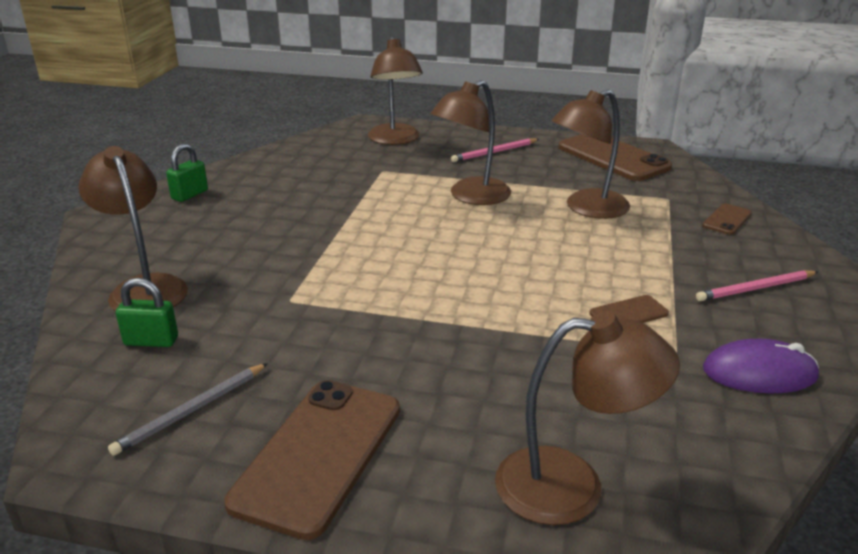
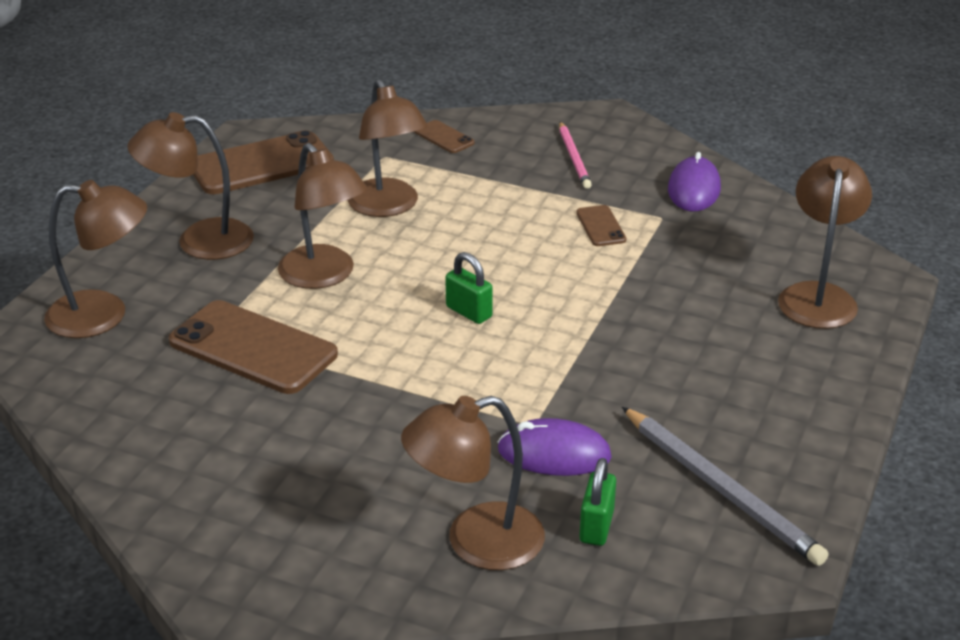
camera: 80 degrees left, 5 degrees up
(190, 195) = (205, 518): green padlock -> green padlock (469, 312)
(191, 411) = (721, 489): grey pencil -> grey pencil, size x1.59
(250, 313) = (554, 453): none -> purple mouse
(318, 454) = (783, 412): brown phone -> brown phone (253, 348)
(494, 152) = (199, 241): pink pencil -> brown lamp

